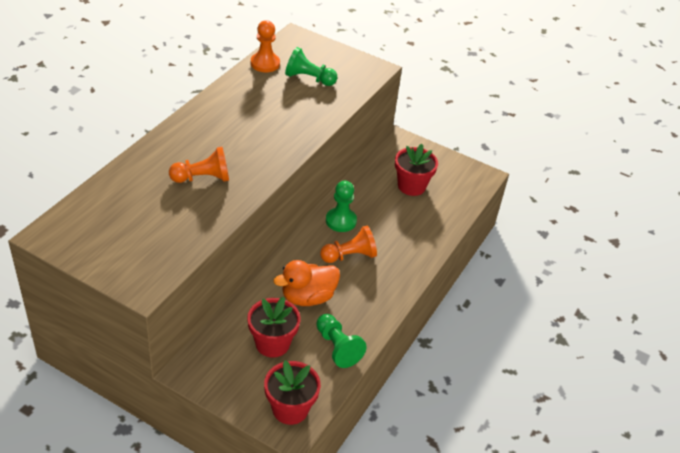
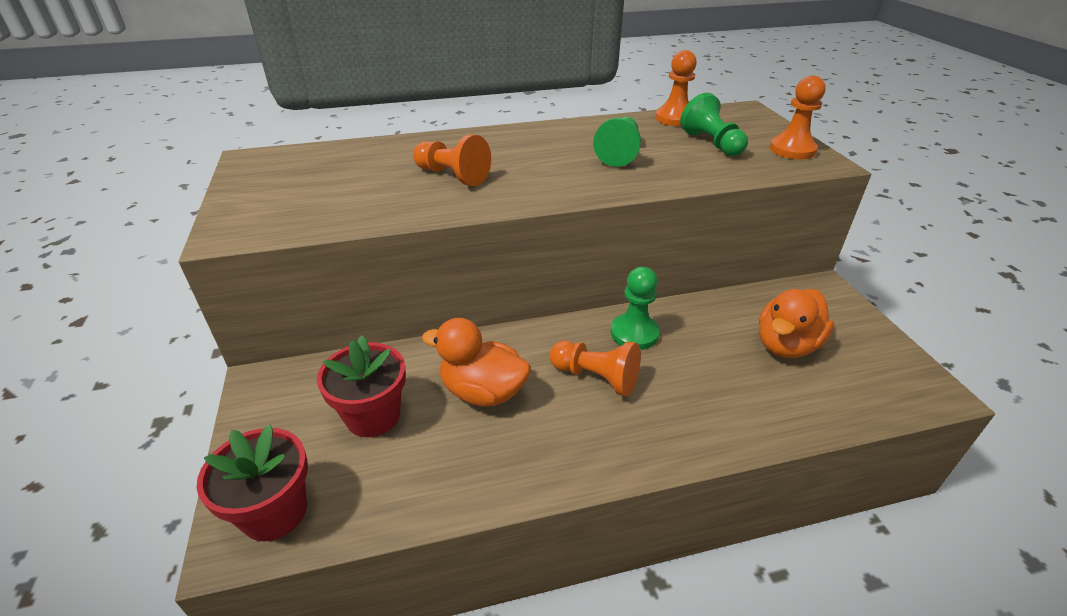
camera: 50 degrees right, 5 degrees down
(337, 347) = (434, 478): green pawn -> green pawn (619, 153)
(352, 65) = (792, 150): none -> orange pawn
(411, 186) = (786, 345): red flower pot -> orange duck

